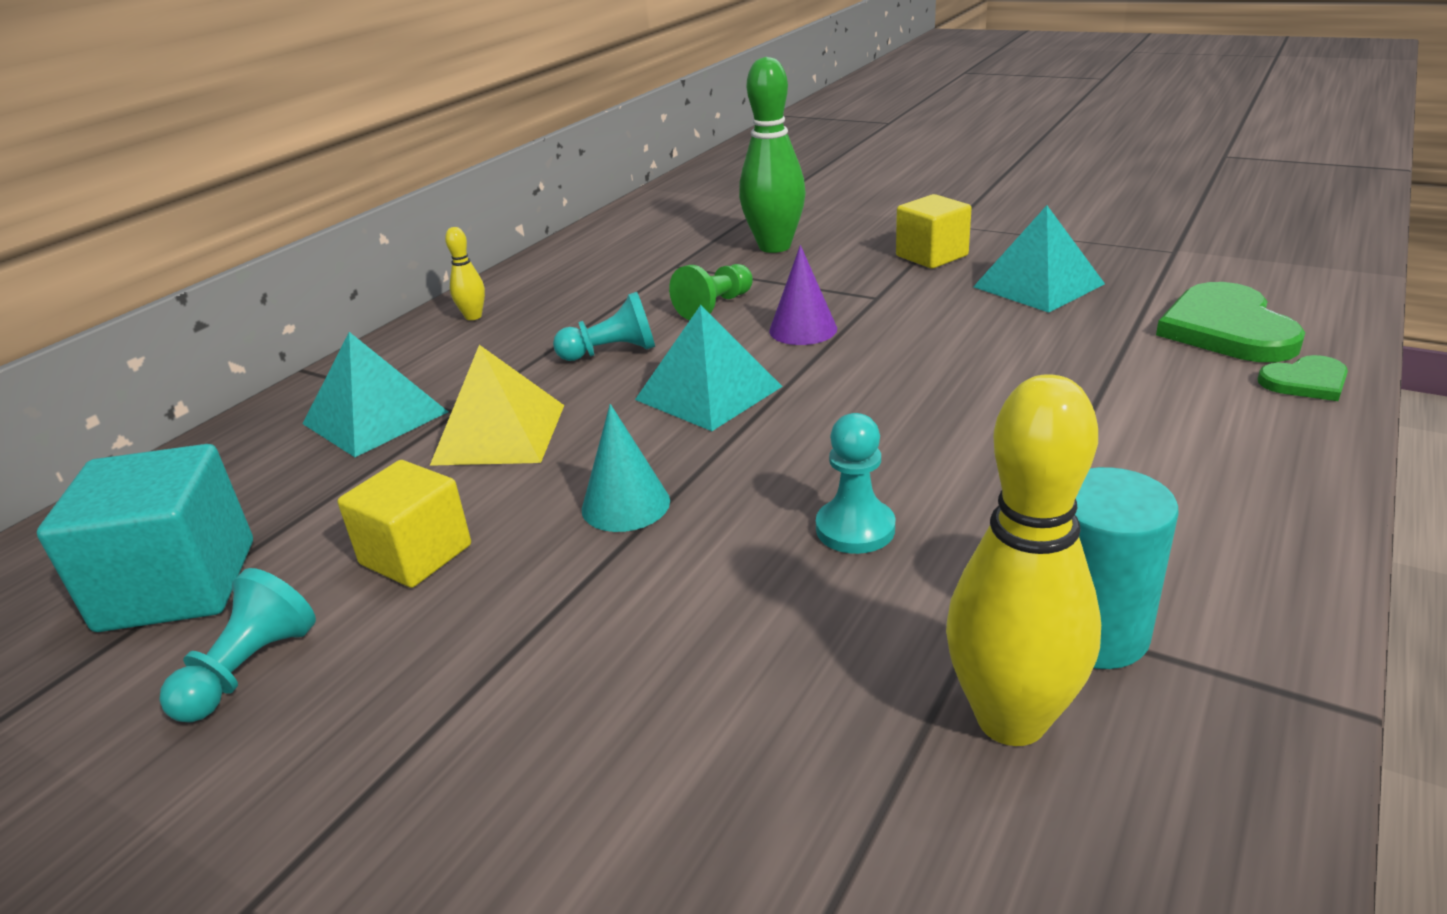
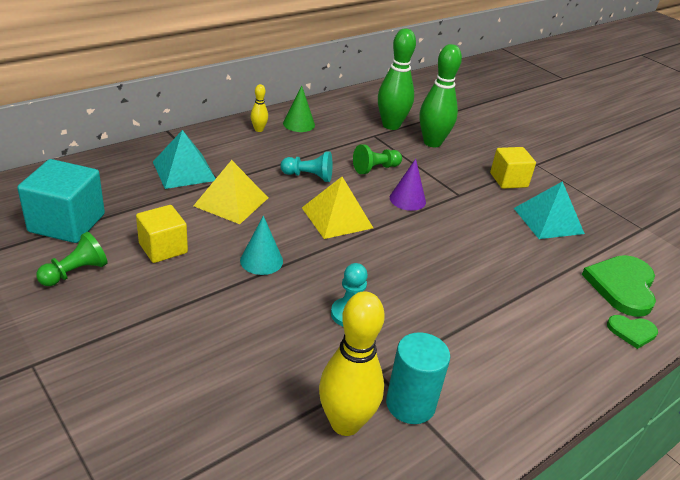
camera: 15 degrees right, 5 degrees up
(249, 669) = (75, 272): turquoise pawn -> green pawn
(538, 288) = (299, 124): none -> green cone
(691, 245) = (391, 125): none -> green bowling pin
(708, 393) = (337, 217): turquoise pyramid -> yellow pyramid

